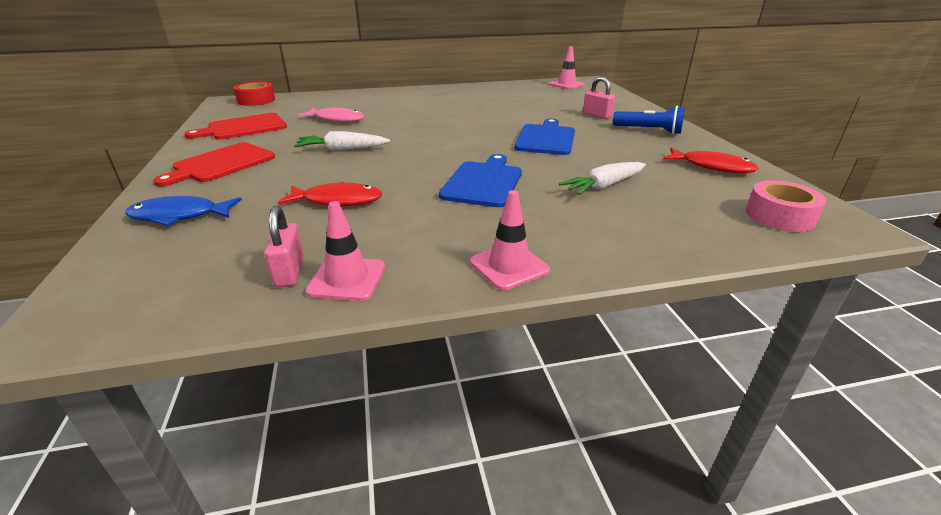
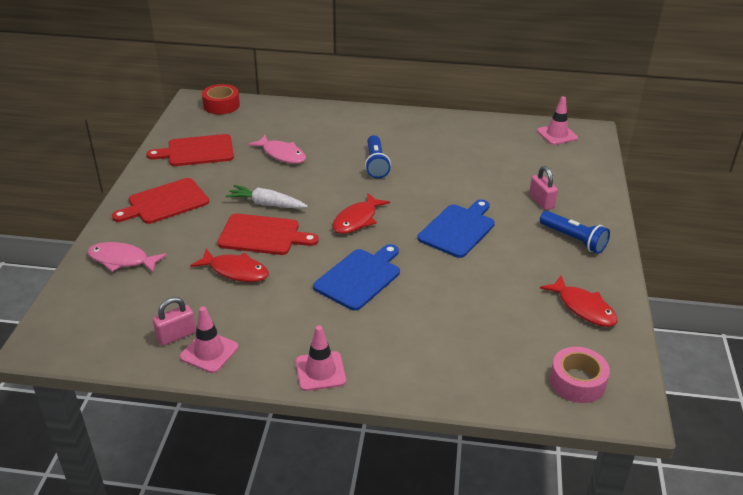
camera: 20 degrees right, 5 degrees up
(179, 216) = (122, 260): blue fish -> pink fish
(289, 272) = (176, 335): pink padlock -> pink padlock turned 45 degrees clockwise
(352, 170) = (262, 235): none -> red cutting board
(433, 114) = (376, 164): none -> blue flashlight
(445, 146) = (357, 220): none -> red fish
(604, 186) = (458, 308): white carrot -> none

